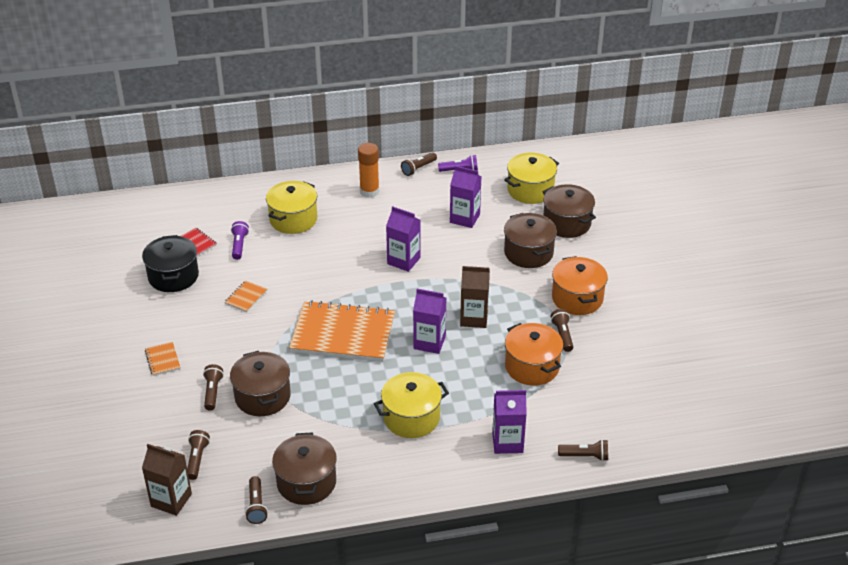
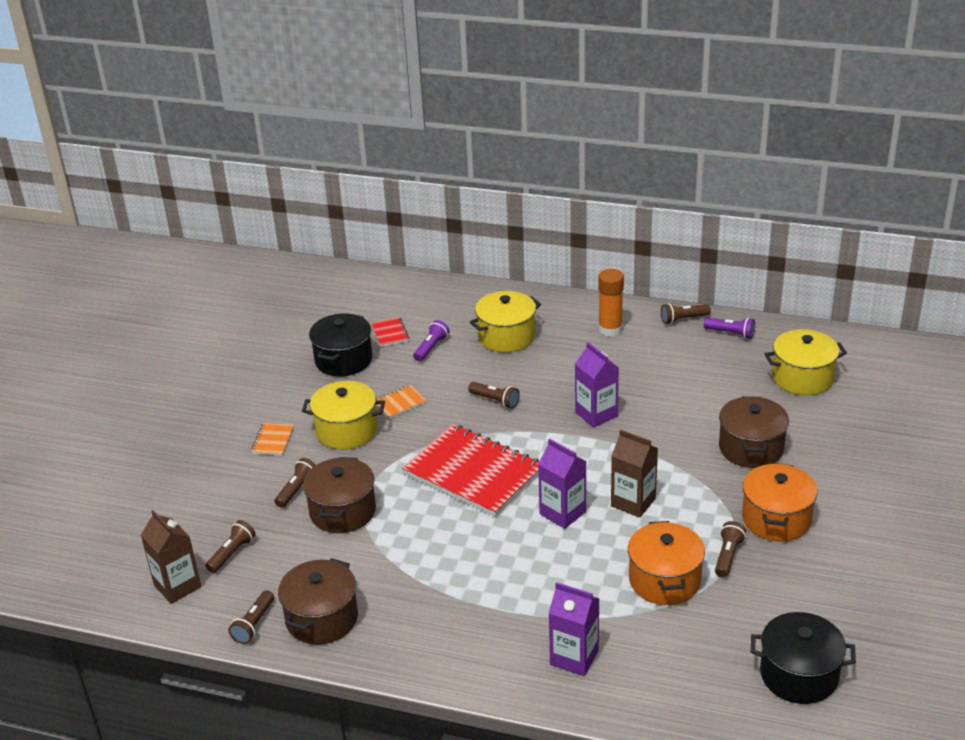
camera: 30 degrees right, 5 degrees down
(343, 334) = (473, 473): orange notebook -> red notebook
(411, 418) = (483, 589): yellow pot -> yellow pot (346, 431)
(464, 218) = (700, 388): purple carton -> none
(567, 223) = (823, 428): brown pot -> none
(585, 456) = (658, 709): brown flashlight -> brown flashlight (495, 400)
(658, 400) = (799, 675): none -> black pot

